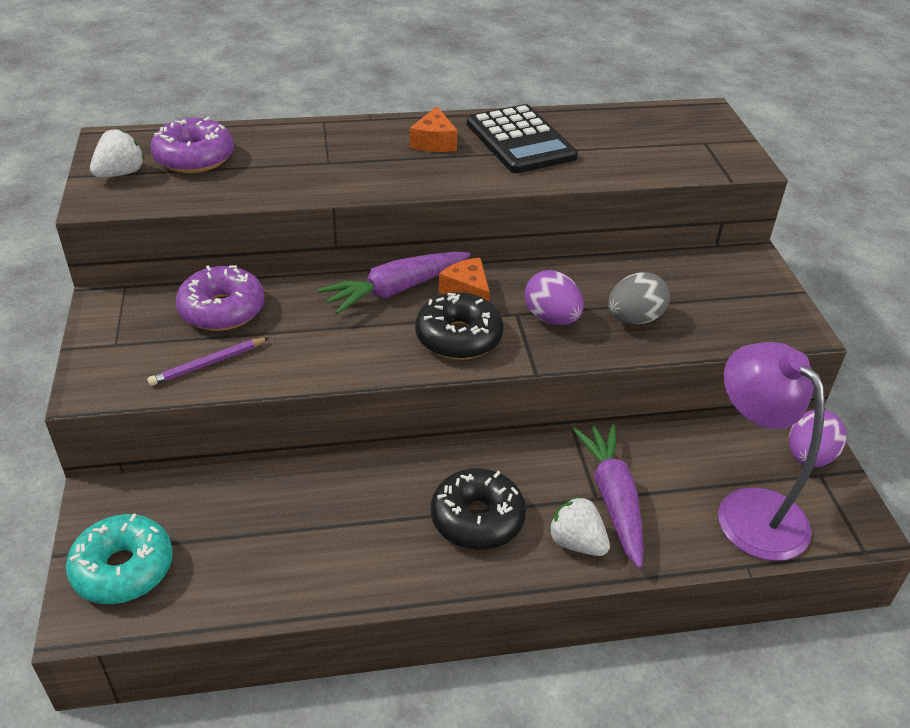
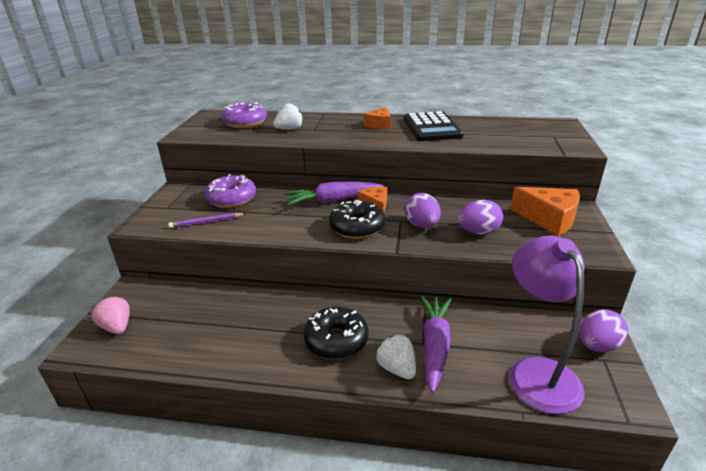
camera: 20 degrees right, 10 degrees down
(120, 173) = (203, 126): white strawberry -> white strawberry (289, 129)
(123, 568) = (117, 327): turquoise donut -> pink strawberry
(634, 319) = (478, 232): grey egg -> purple egg
(720, 281) = (549, 219): none -> orange cheese

